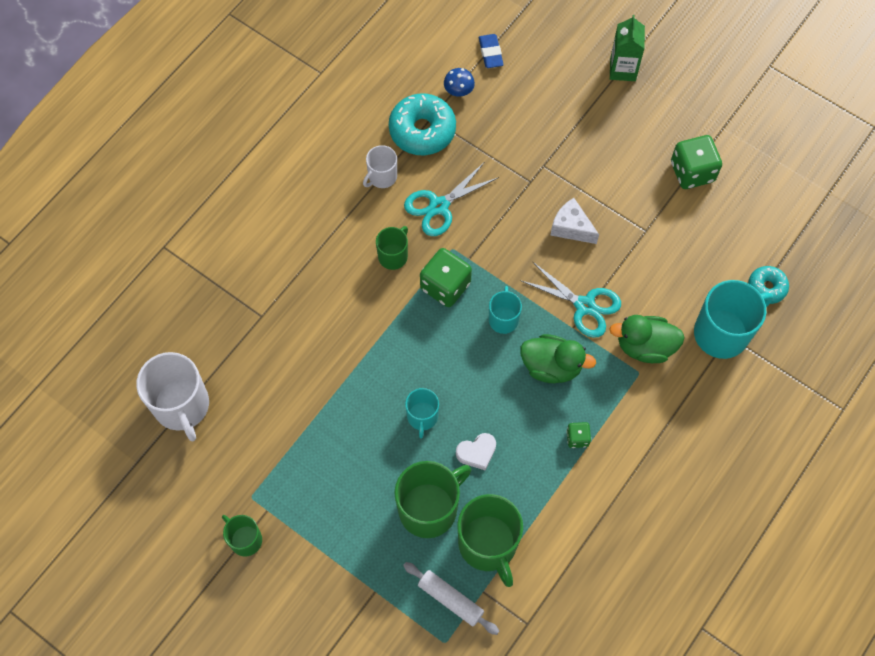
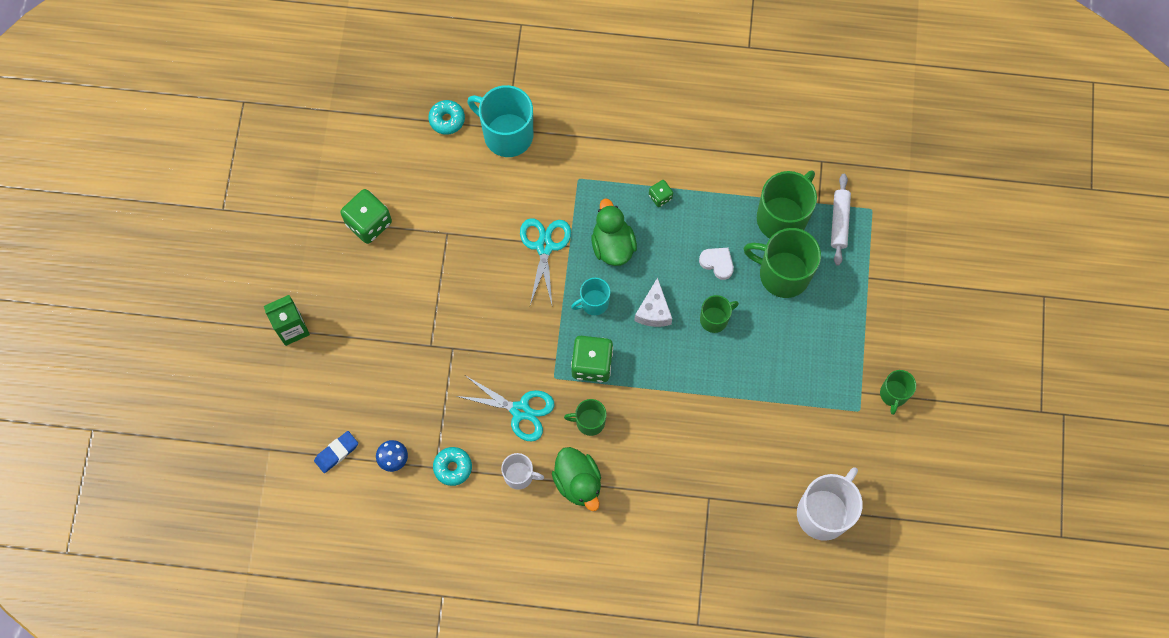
camera: 120 degrees left, 5 degrees up
(422, 130) = (453, 467): turquoise donut -> turquoise donut, size x0.57
(422, 417) = (715, 319): turquoise mug -> green mug
(571, 228) = (478, 292): white cheese -> white cheese (653, 311)
(645, 346) = (553, 185): green duck -> green duck (578, 482)

